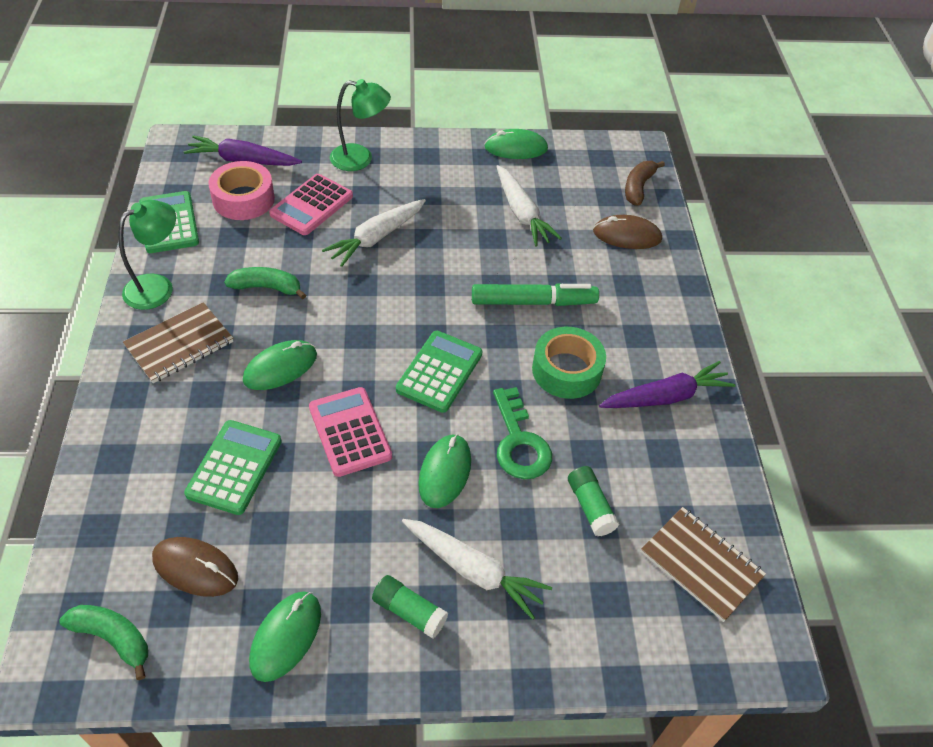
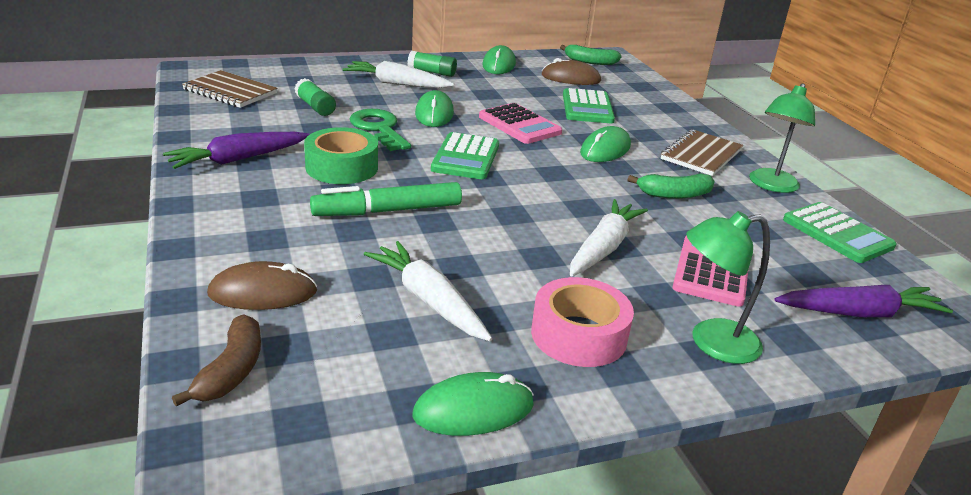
camera: 165 degrees right, 20 degrees down
(243, 199) = (796, 267): pink tape -> pink tape (579, 335)

